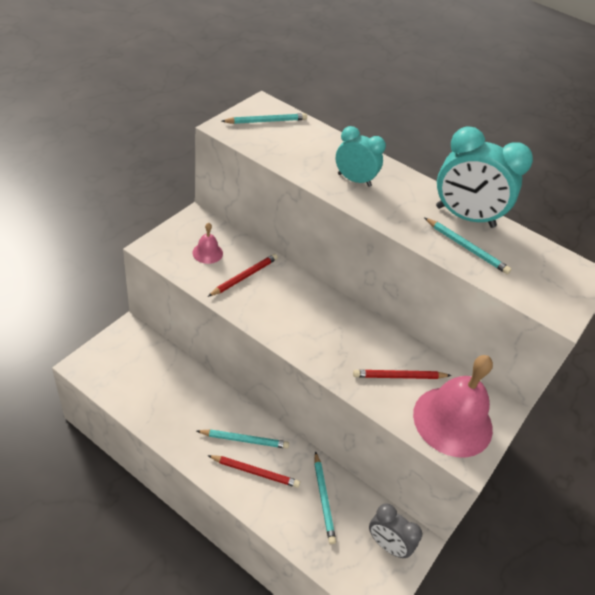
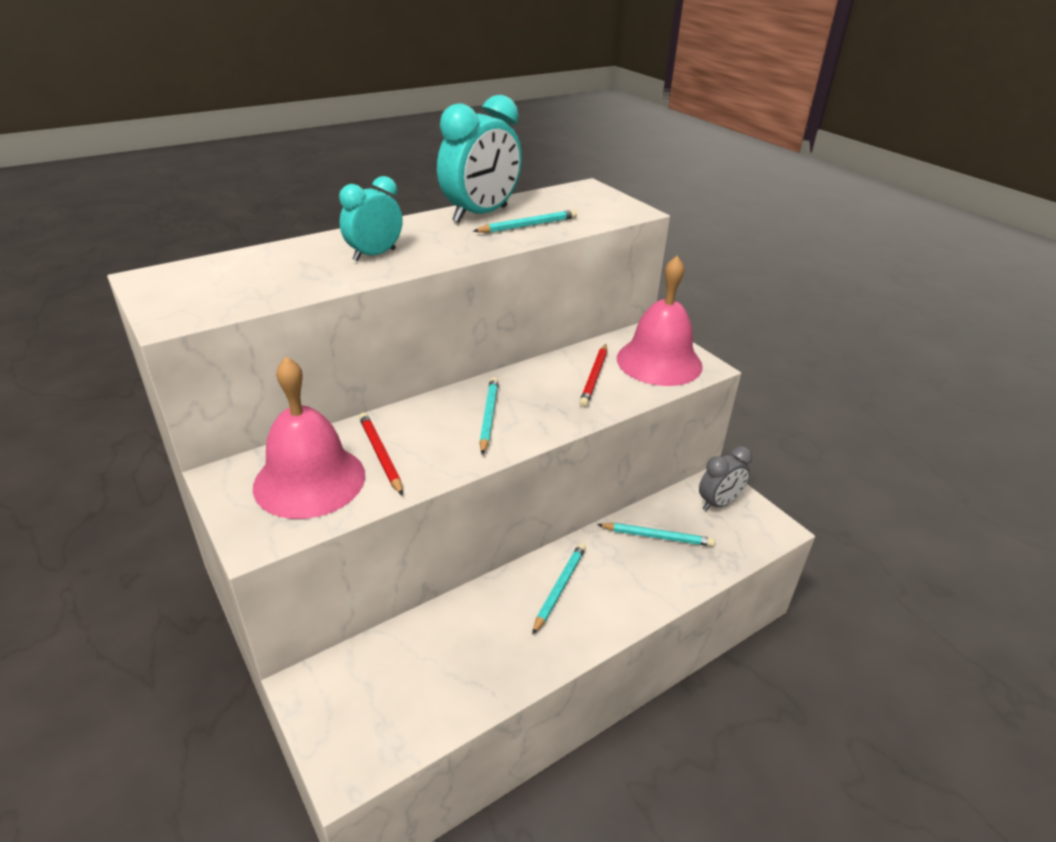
camera: 65 degrees left, 10 degrees down
(207, 253) = (309, 480): pink bell -> pink bell, size x2.25
(255, 472) = (608, 589): red pencil -> none
(266, 121) = (192, 284): turquoise pencil -> turquoise pencil (488, 416)

